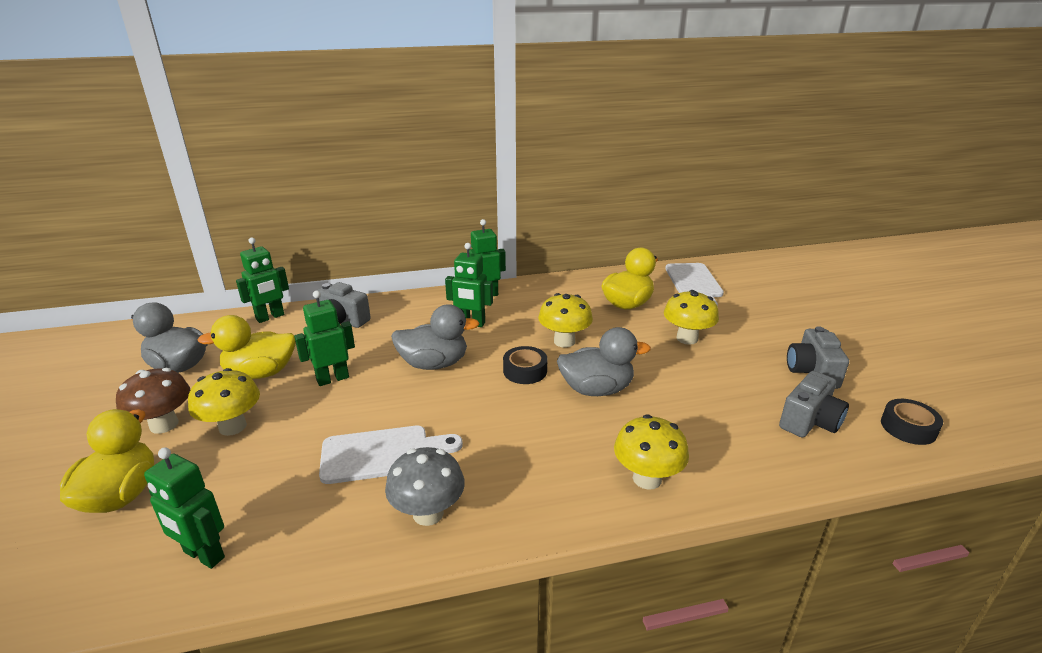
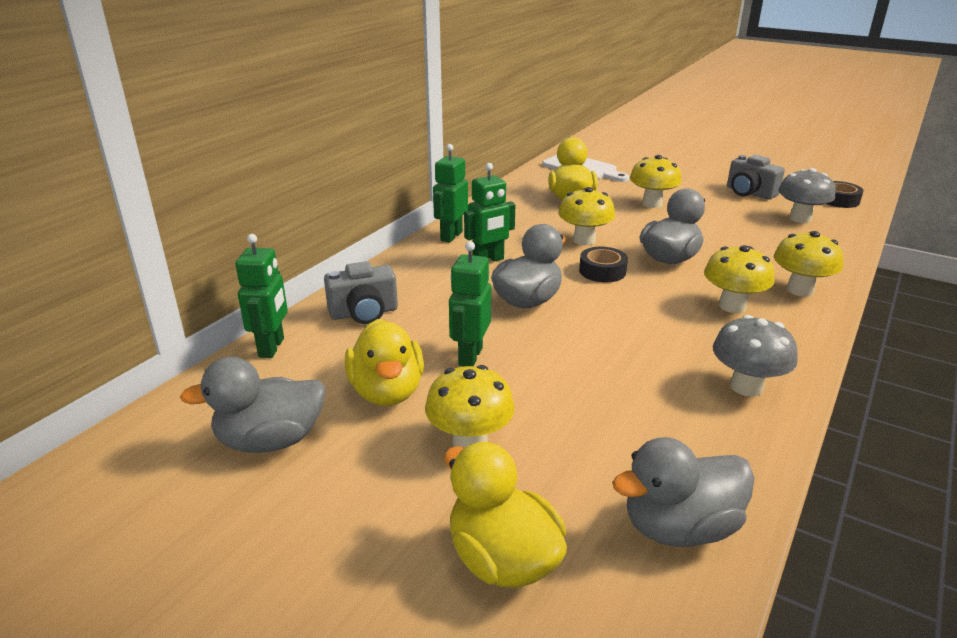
camera: 45 degrees left, 0 degrees up
(164, 425) = (394, 488): brown mushroom -> none
(203, 555) = (679, 527): green robot -> grey duck
(261, 373) = (387, 392): yellow duck -> yellow duck turned 45 degrees counterclockwise
(382, 454) = (636, 376): white cutting board -> none
(558, 453) = (732, 306): none -> yellow mushroom
(809, 421) = (800, 218): grey camera -> grey mushroom

